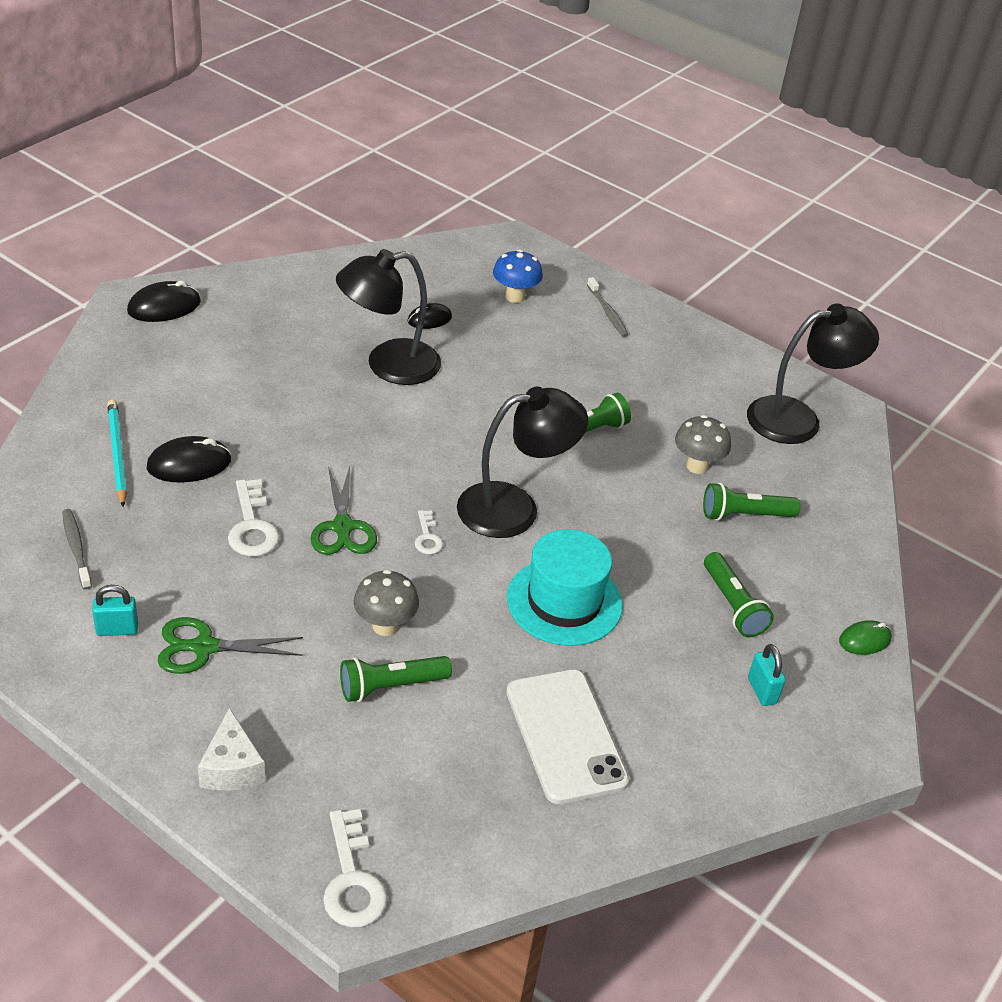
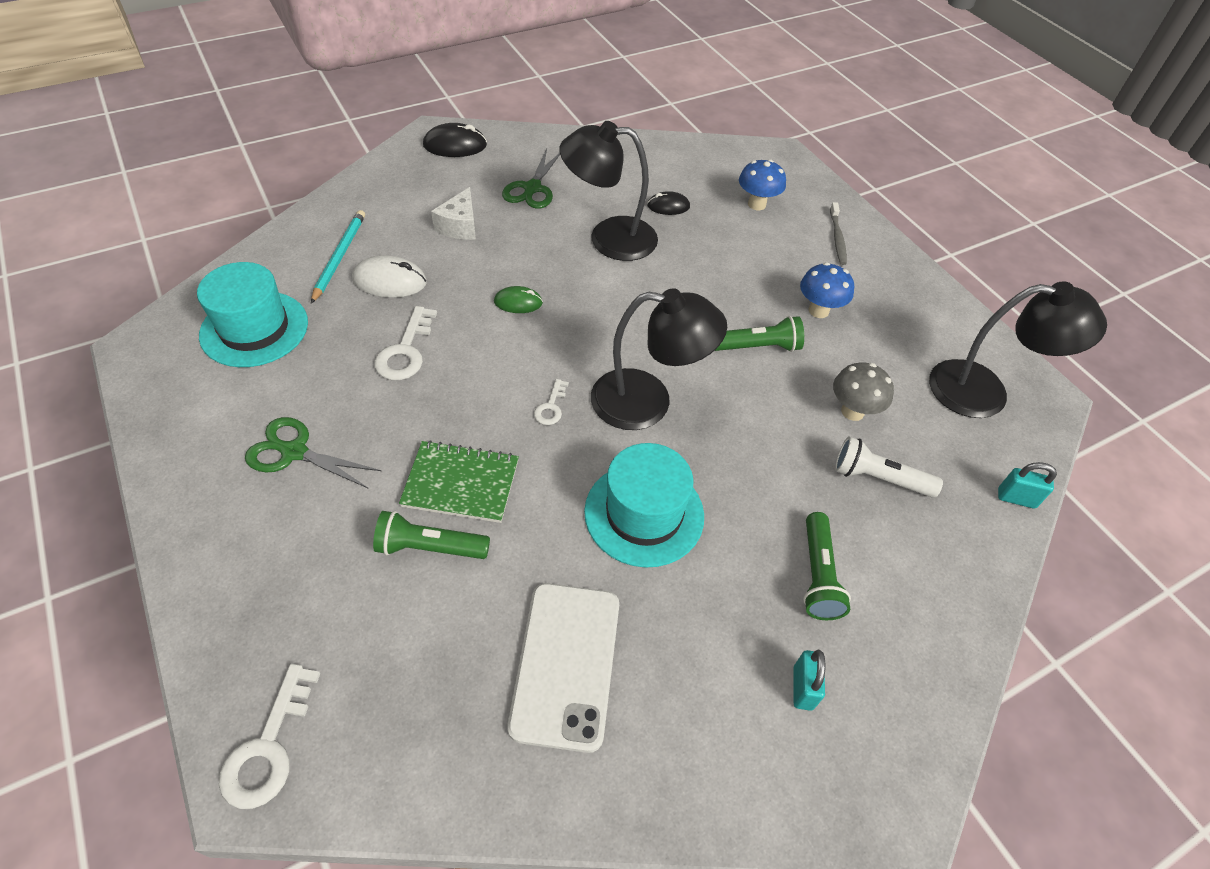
camera: 25 degrees right, 10 degrees up
(76, 548) = (254, 329): grey toothbrush -> turquoise hat
(117, 629) = (236, 412): turquoise padlock -> turquoise padlock (1016, 498)
(189, 464) = (389, 281): black mouse -> white mouse
(232, 767) = (240, 580): white cheese -> white cheese (460, 226)
(343, 527) = (481, 374): green scissors -> green scissors (532, 188)
(385, 626) = (461, 483): grey mushroom -> green notebook
(624, 385) = (818, 310): none -> blue mushroom
(744, 515) = (878, 478): green flashlight -> white flashlight
(864, 640) = (951, 667): green mouse -> green mouse (518, 302)

